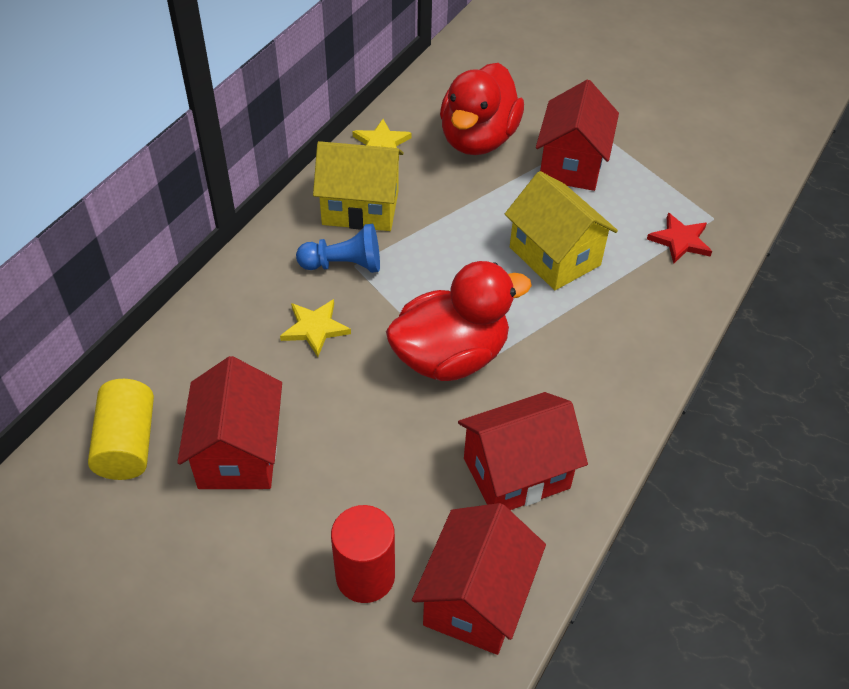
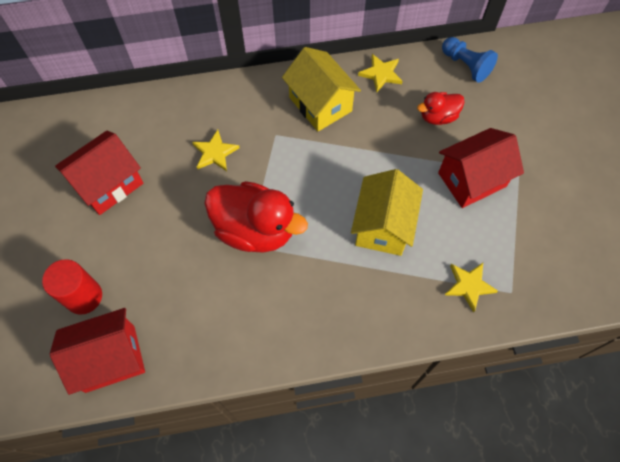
camera: 50 degrees right, 15 degrees up
(127, 444) = (75, 135): yellow cylinder -> none
(344, 265) = (271, 130): blue pawn -> blue pawn (466, 65)
(478, 139) = (438, 116): red duck -> red duck, size x0.53
(516, 473) = (204, 320): red house -> none
(680, 240) = (469, 285): red star -> yellow star

